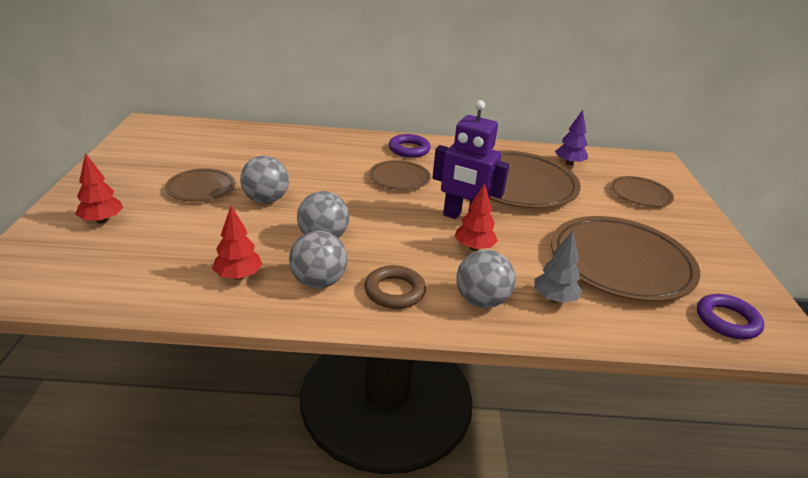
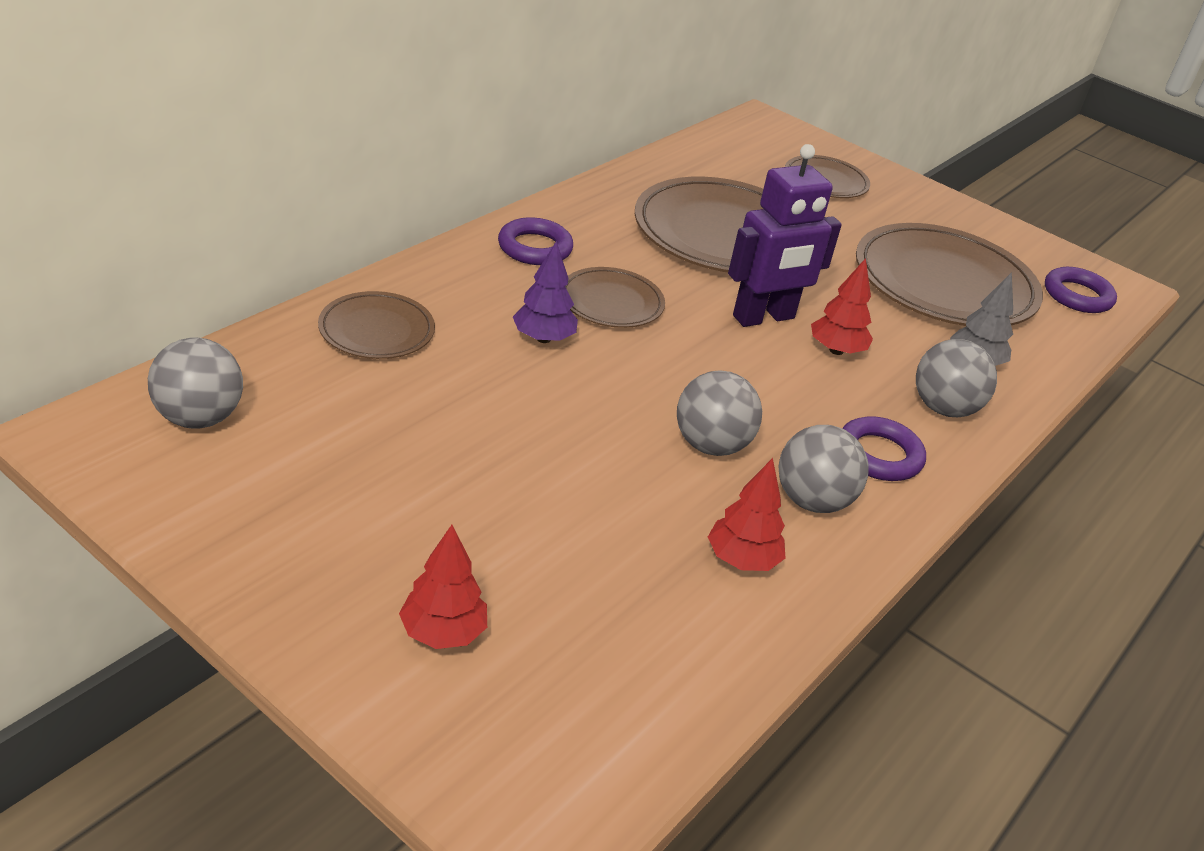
camera: 55 degrees left, 5 degrees up
(201, 188) = (441, 484): brown plate -> brown plate (376, 330)
(266, 200) = (551, 441): grey ball -> grey ball (199, 418)
(394, 291) = (879, 455): brown ring -> purple ring
(569, 163) = (709, 171): purple tree -> purple tree (543, 338)

